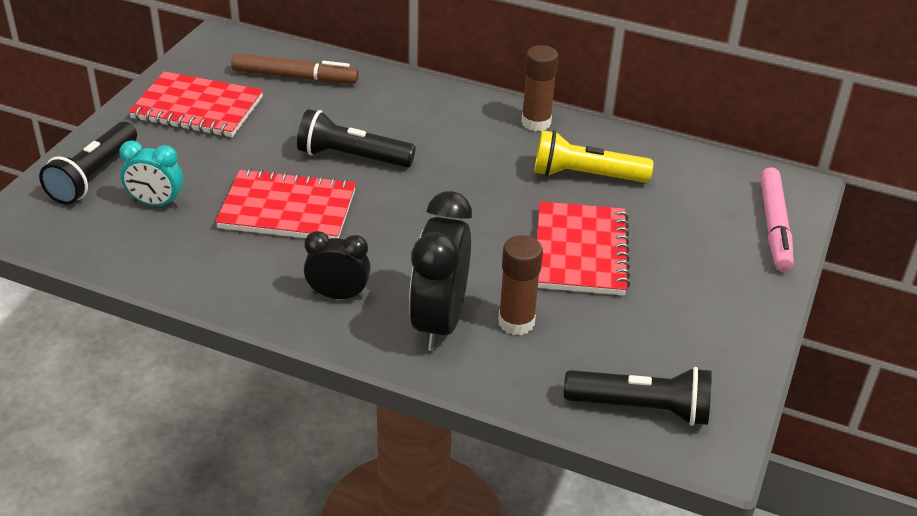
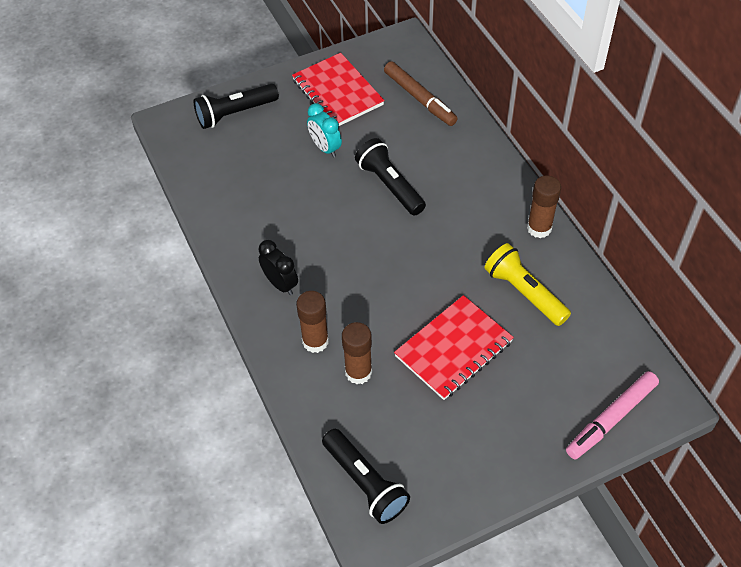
camera: 45 degrees right, 15 degrees up
(156, 203) = (248, 154): turquoise clock -> turquoise clock (325, 148)
(288, 209) = (314, 203): red notebook -> none
(439, 322) = (315, 341): black clock -> brown glue stick

